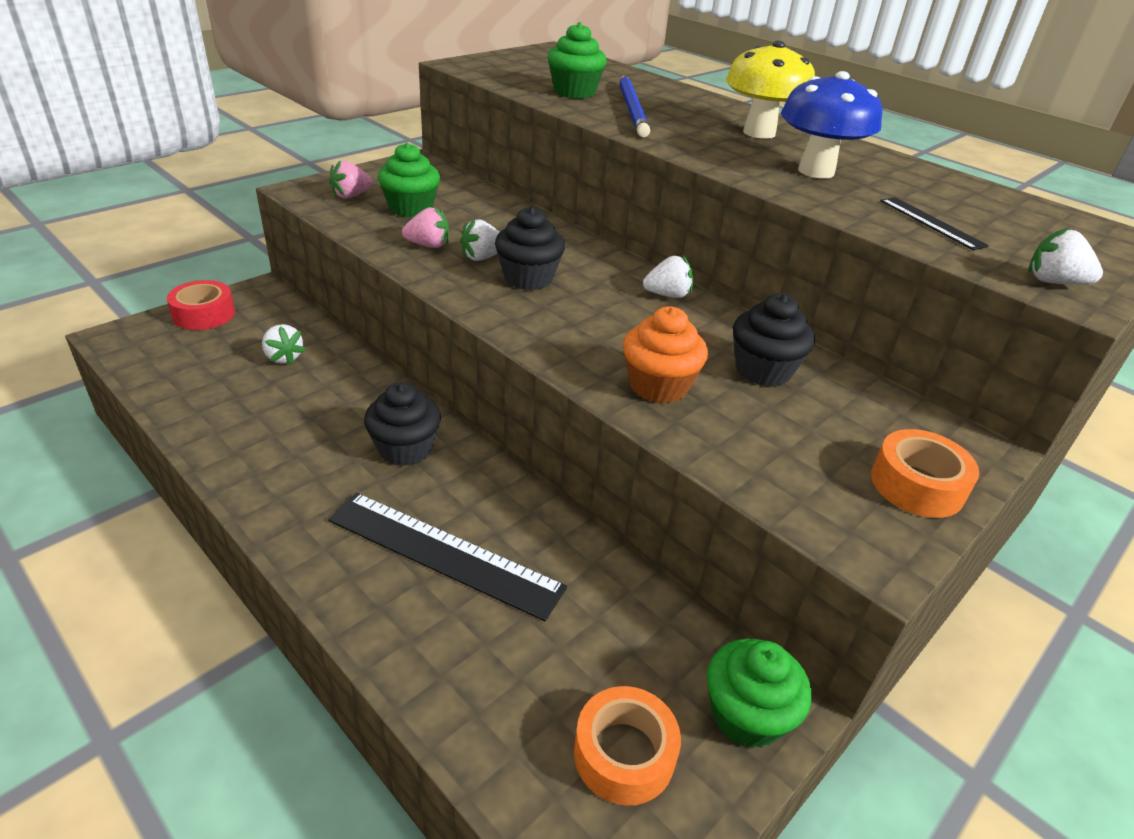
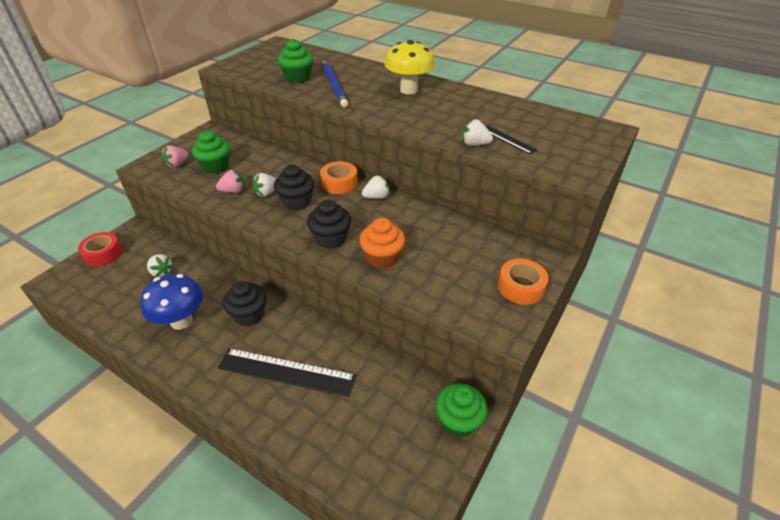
camera: 10 degrees left, 5 degrees up
(624, 754) = (403, 456): orange tape -> orange tape (339, 183)
(763, 370) = (435, 235): black cupcake -> black cupcake (331, 238)
(816, 171) = (443, 114): blue mushroom -> blue mushroom (181, 321)
(1053, 282) = (570, 168): white strawberry -> white strawberry (474, 144)

